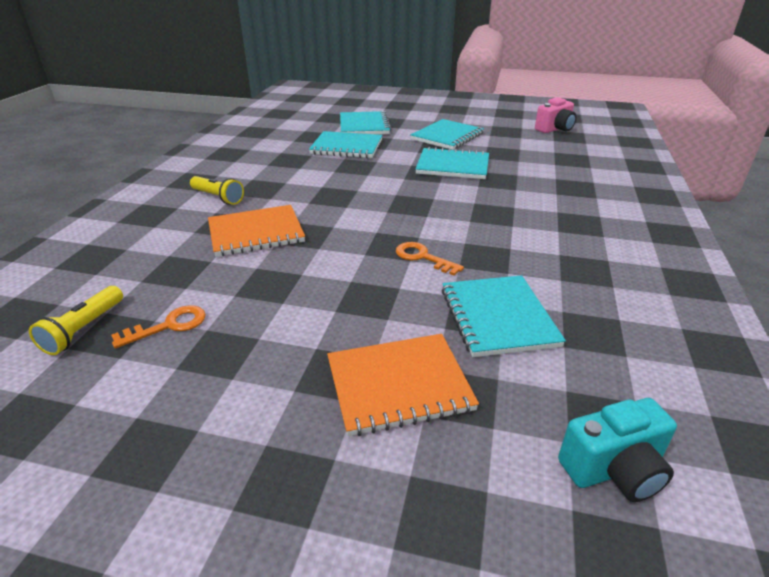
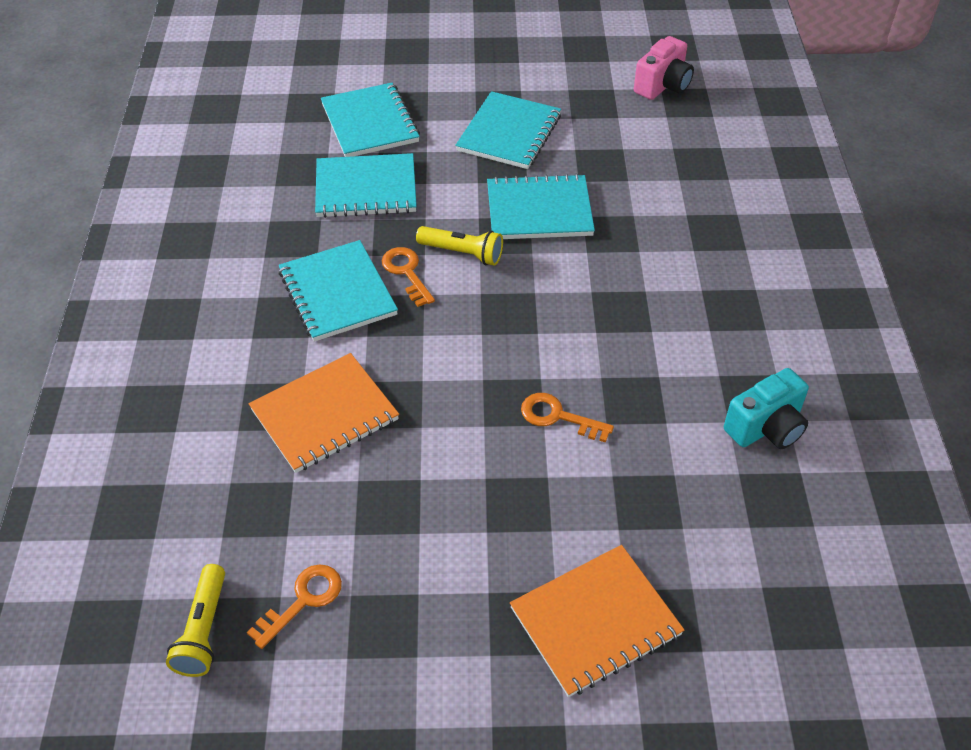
camera: 15 degrees left, 15 degrees up
(218, 197) = (231, 350): yellow flashlight -> yellow flashlight (462, 253)
(351, 180) = (406, 272): none -> orange key
(498, 317) = (672, 500): turquoise notebook -> turquoise notebook (337, 293)
(614, 470) = (818, 670): turquoise camera -> turquoise camera (766, 428)

